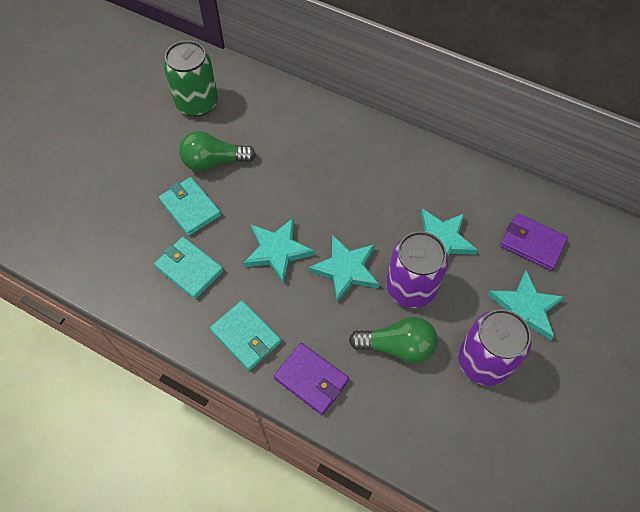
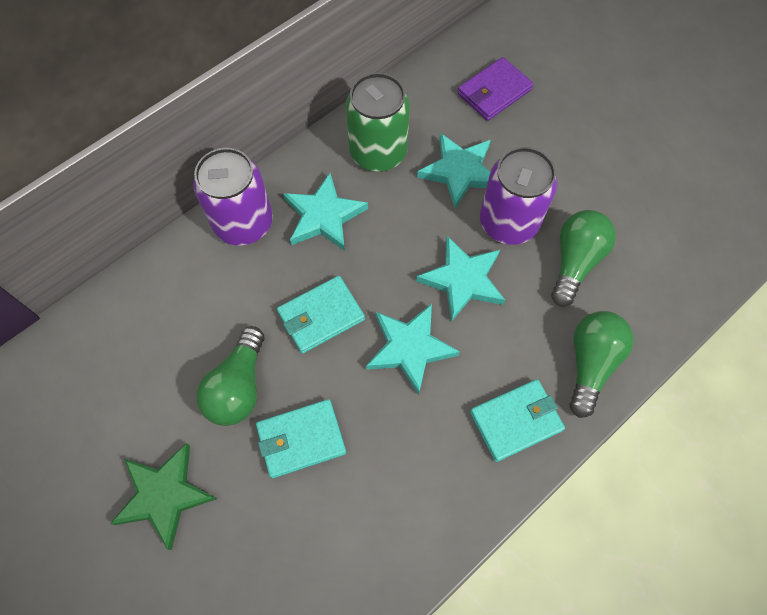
camera: 70 degrees left, 5 degrees up
(134, 150) = (164, 495): none -> green star
(189, 269) = (397, 466): turquoise wallet -> turquoise wallet (321, 316)
(197, 103) = (123, 381): green can -> green can (378, 152)
(311, 379) = (590, 364): purple wallet -> green light bulb
(483, 361) = (614, 189): purple can -> purple can (243, 223)
(525, 308) = (566, 129): turquoise star -> turquoise star (323, 216)

